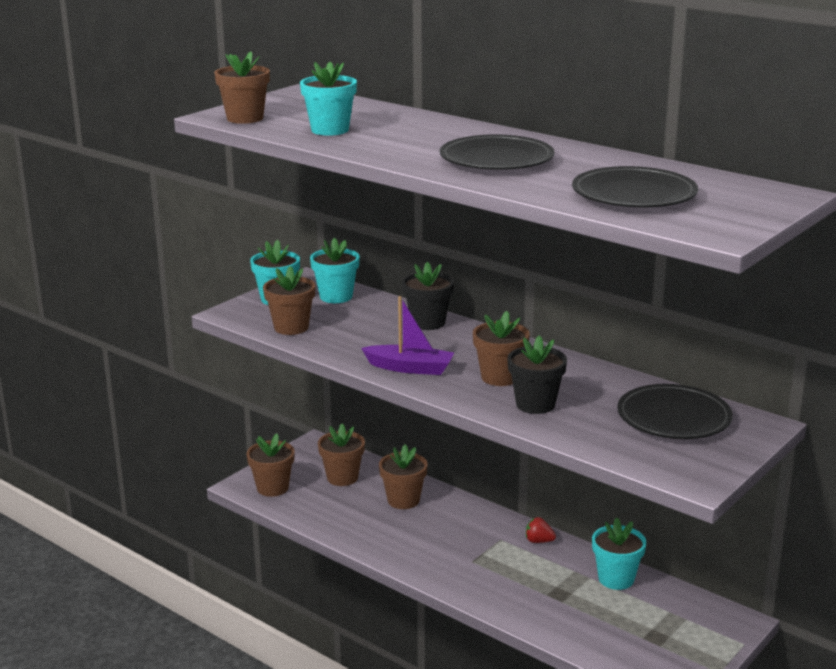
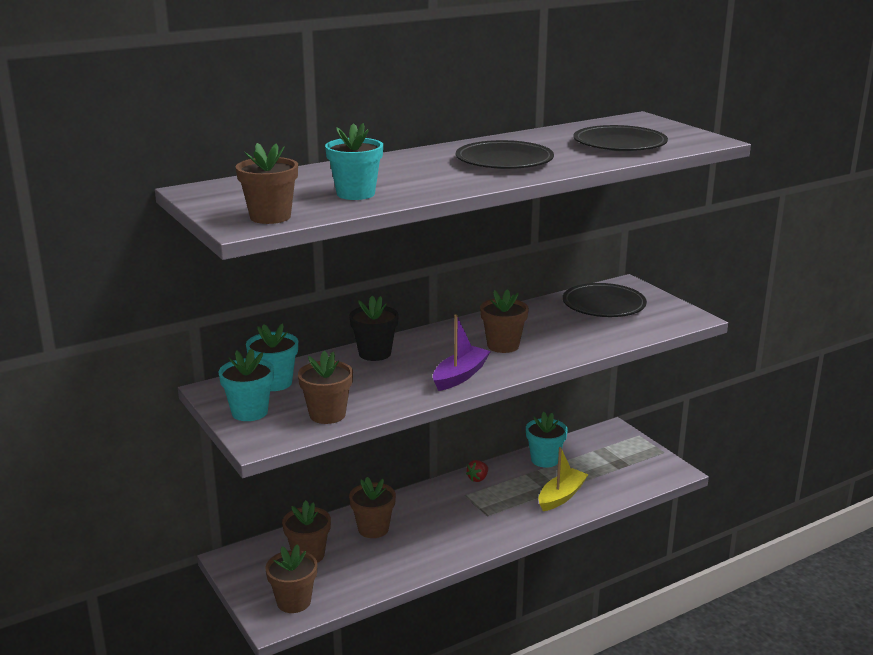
camera: 70 degrees left, 0 degrees up
(535, 404) = (557, 342): black flower pot -> none
(546, 604) = (561, 496): none -> yellow boat

